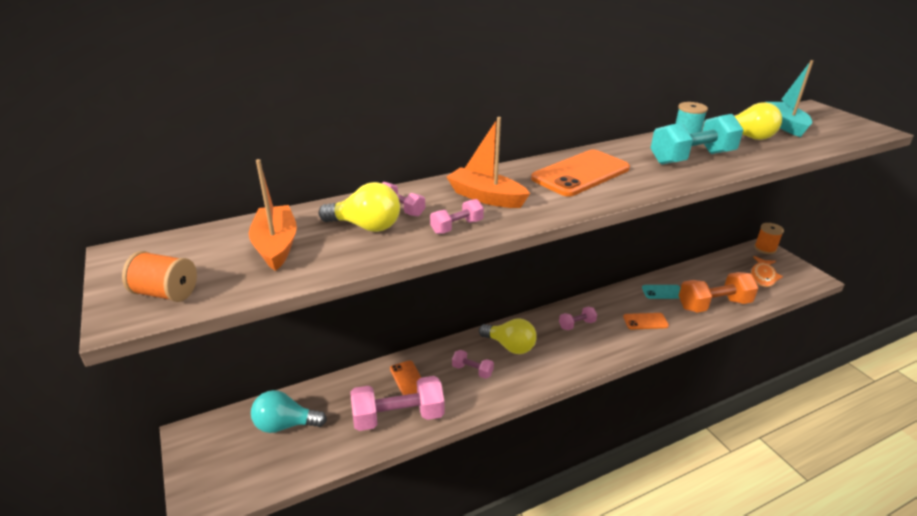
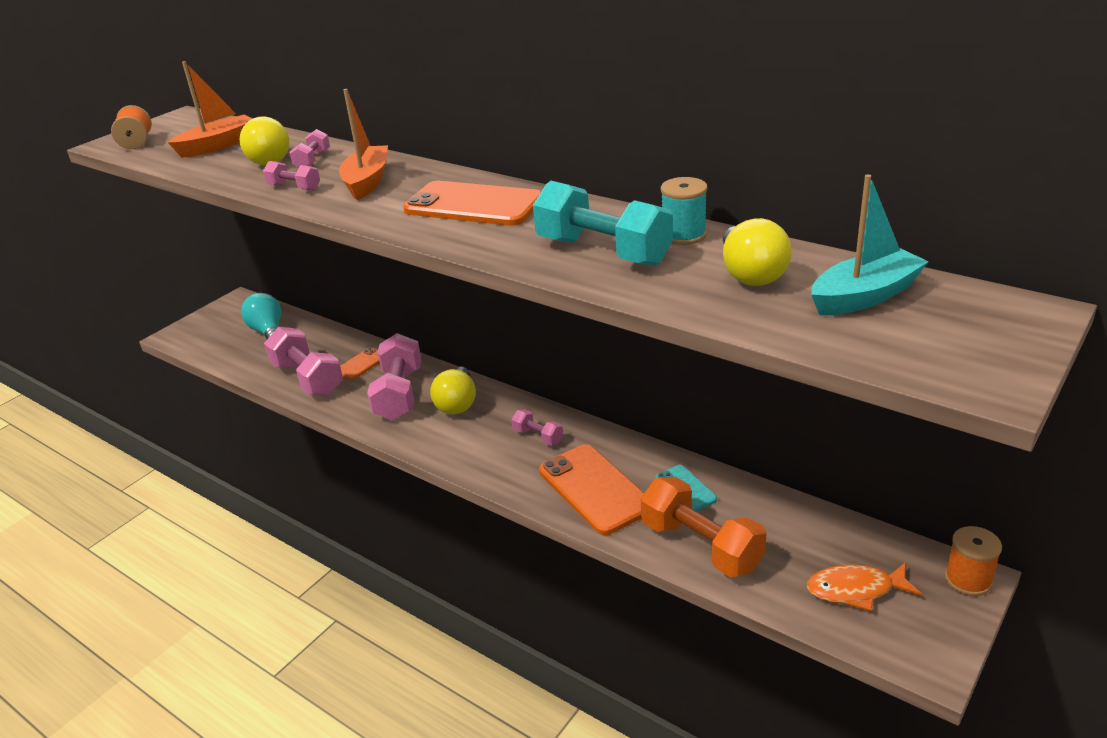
camera: 65 degrees right, 0 degrees up
(472, 370) = (399, 394): pink dumbbell -> pink dumbbell, size x2.04
(645, 321) = (595, 489): orange phone -> orange phone, size x1.93

